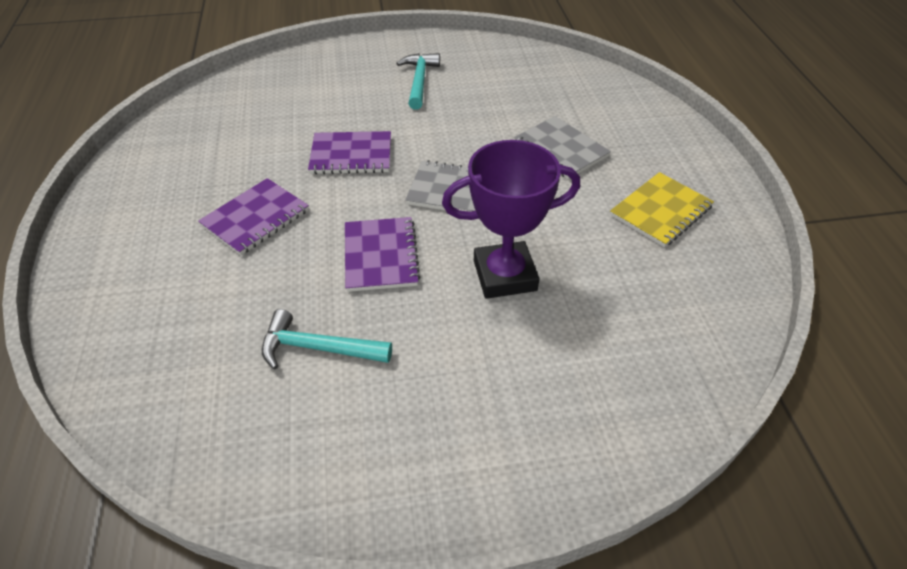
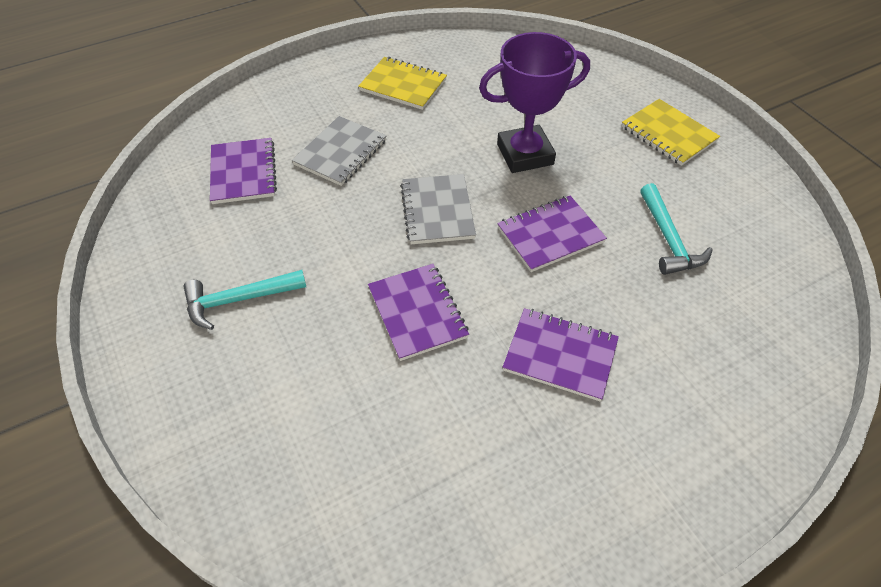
camera: 110 degrees left, 5 degrees up
(483, 438) = (668, 134): none -> yellow notebook
(504, 275) = (525, 154): purple trophy -> purple trophy turned 75 degrees counterclockwise
(555, 96) = (243, 173): none -> purple notebook

